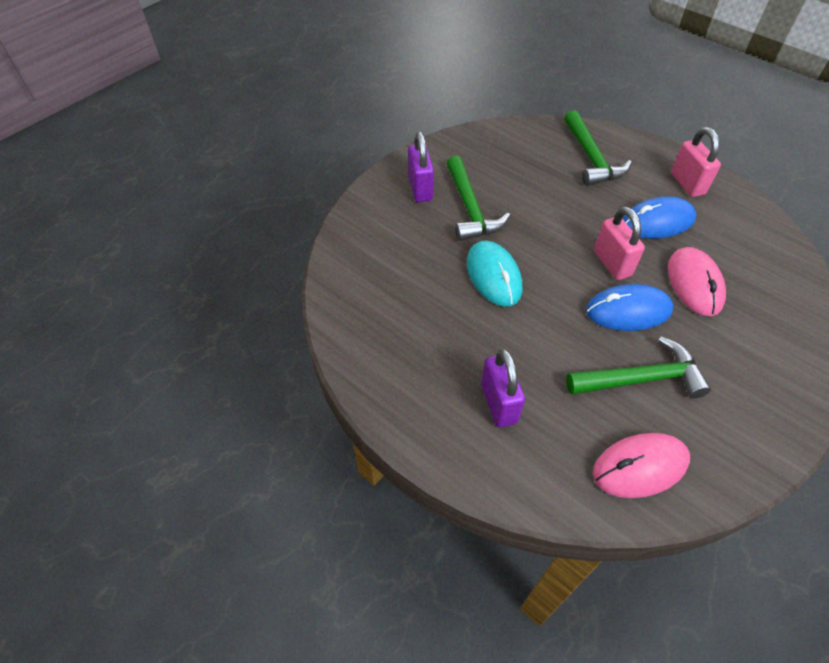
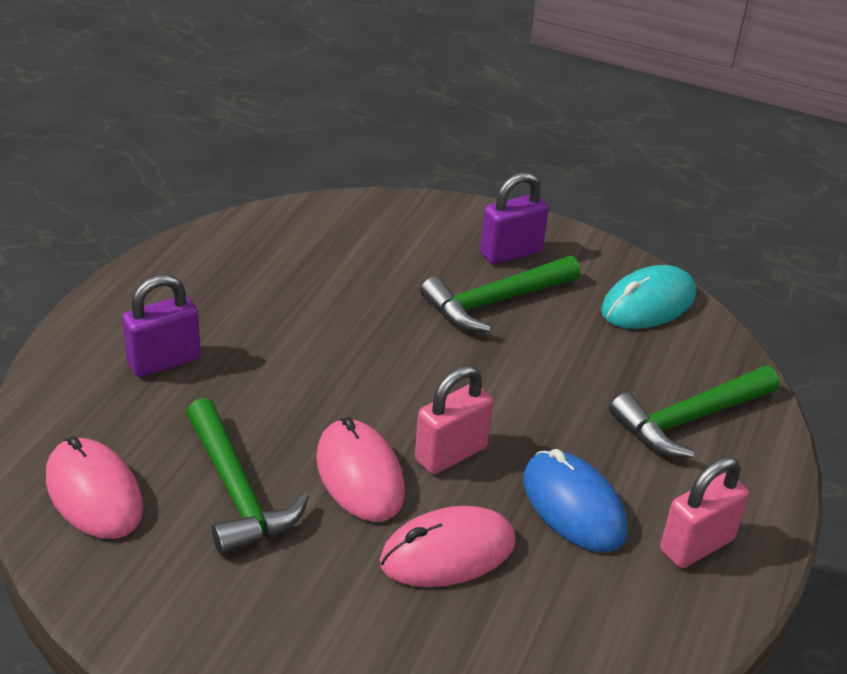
camera: 70 degrees right, 15 degrees down
(493, 276) = (374, 336): turquoise mouse -> turquoise mouse (648, 303)
(628, 311) = (360, 475): blue mouse -> pink mouse

